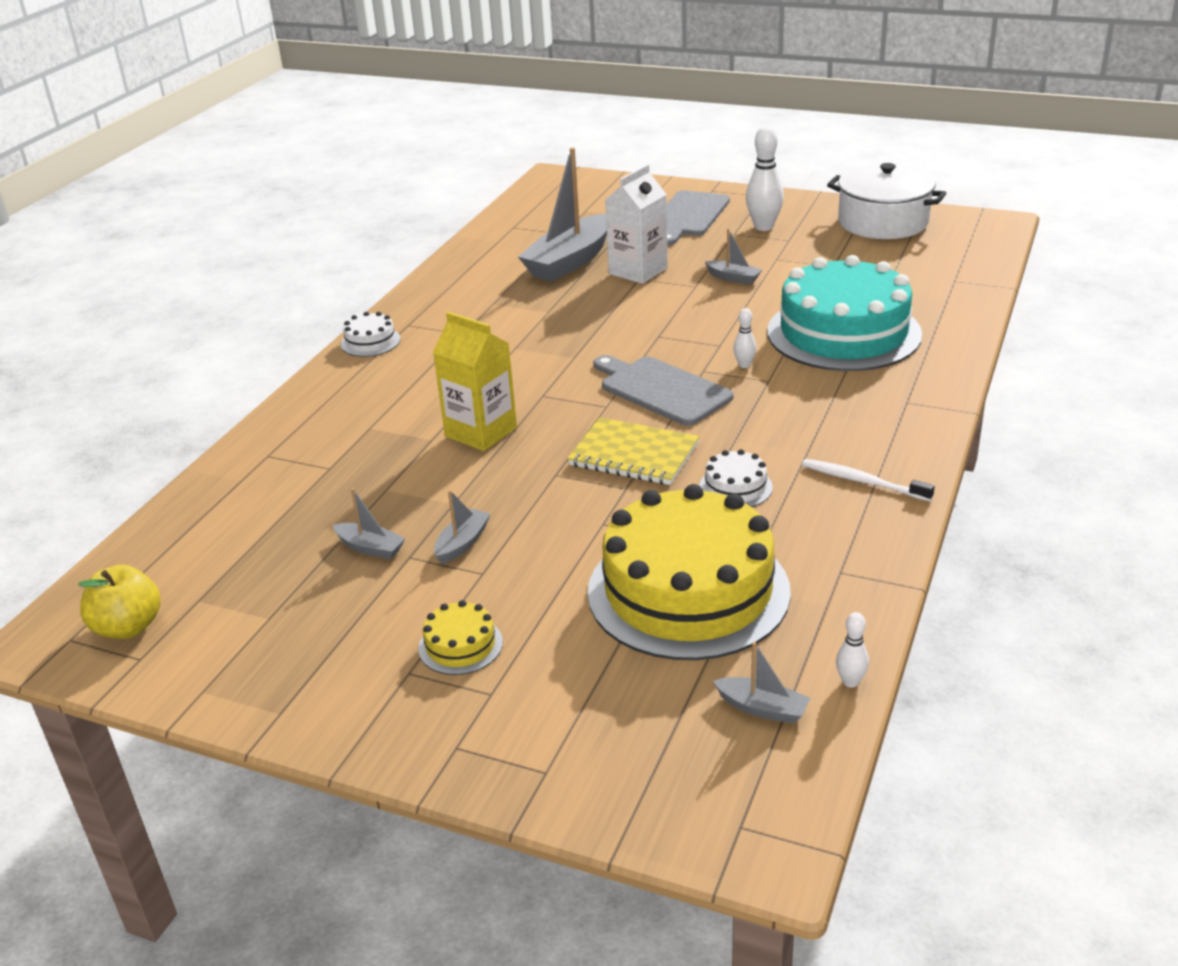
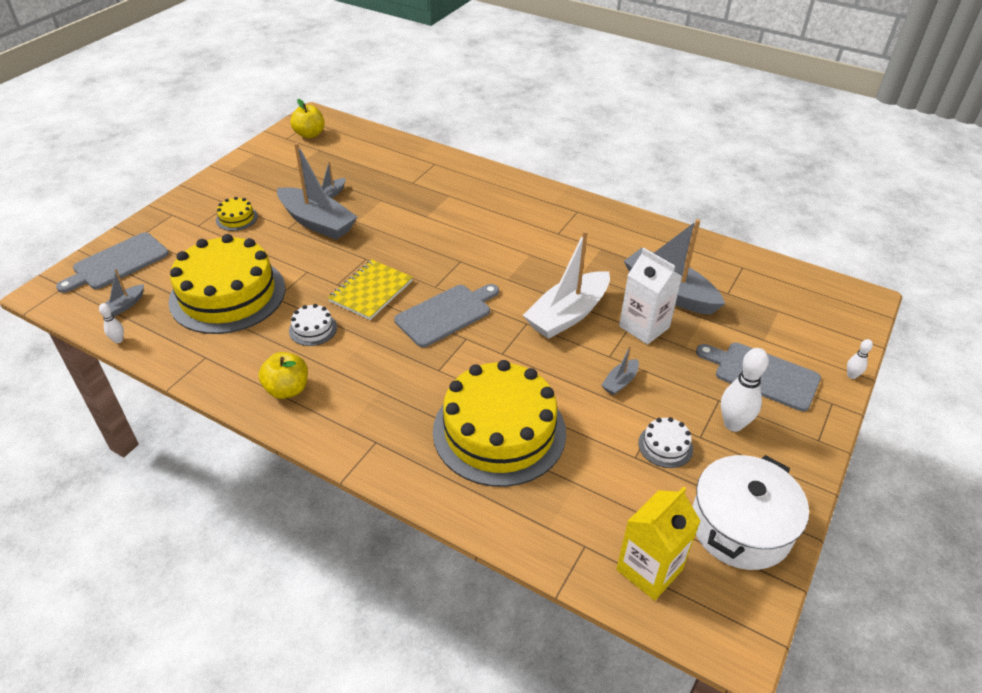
camera: 95 degrees right, 10 degrees up
(370, 342) = (556, 196): white cake -> white cake (665, 446)
(462, 543) = (317, 222): grey boat -> grey boat, size x2.25
(481, 432) = (426, 234): yellow carton -> yellow carton (649, 569)
(633, 313) = (567, 315): none -> white boat
(641, 770) = (117, 263): none -> grey cutting board
(744, 365) = (466, 361): white bowling pin -> white bowling pin (851, 375)
(843, 333) = (499, 431): turquoise cake -> yellow cake
(862, 481) = (287, 389): white toothbrush -> yellow apple

